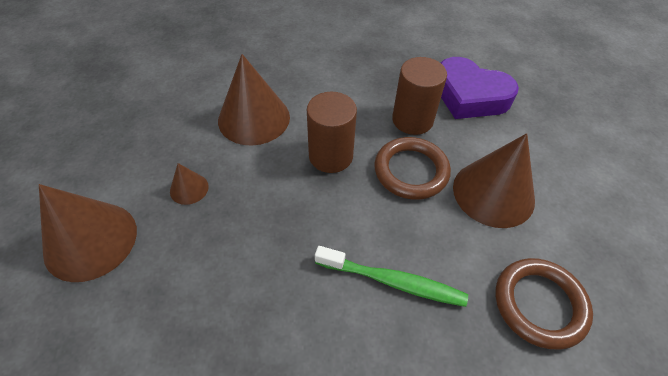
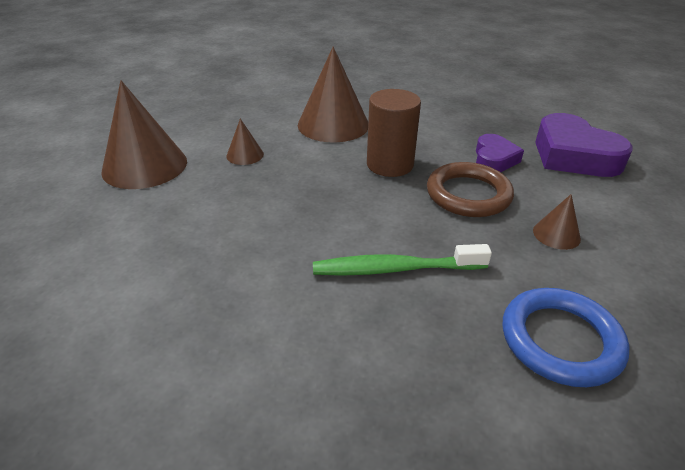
camera: 25 degrees right, 15 degrees down
(393, 281) = (395, 269): green toothbrush -> green toothbrush turned 135 degrees clockwise
(412, 120) = (494, 159): brown cylinder -> purple heart
(493, 193) = (556, 234): brown cone -> brown cone, size x0.47
(539, 304) = (560, 340): brown ring -> blue ring

